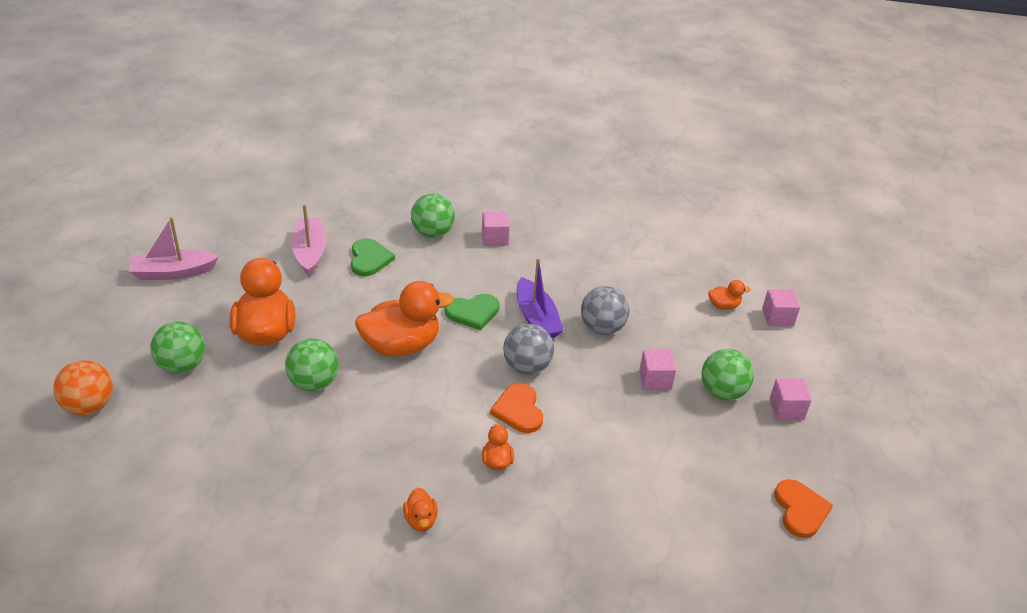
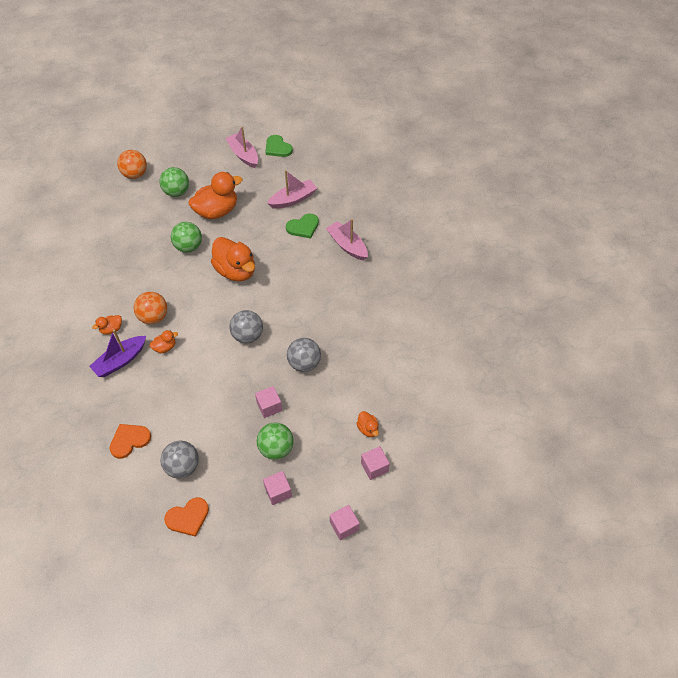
camera: 70 degrees right, 15 degrees up
(429, 460) = (154, 317): none -> orange ball
(432, 233) = (347, 245): green ball -> pink boat
(473, 312) = (282, 293): green heart -> green heart (277, 148)
(494, 238) = (362, 278): pink cube -> pink cube (344, 526)
(518, 410) = (209, 344): orange heart -> orange heart (129, 440)
(536, 318) = (294, 326): purple boat -> purple boat (120, 361)
(717, 494) = (183, 466): none -> grey ball

